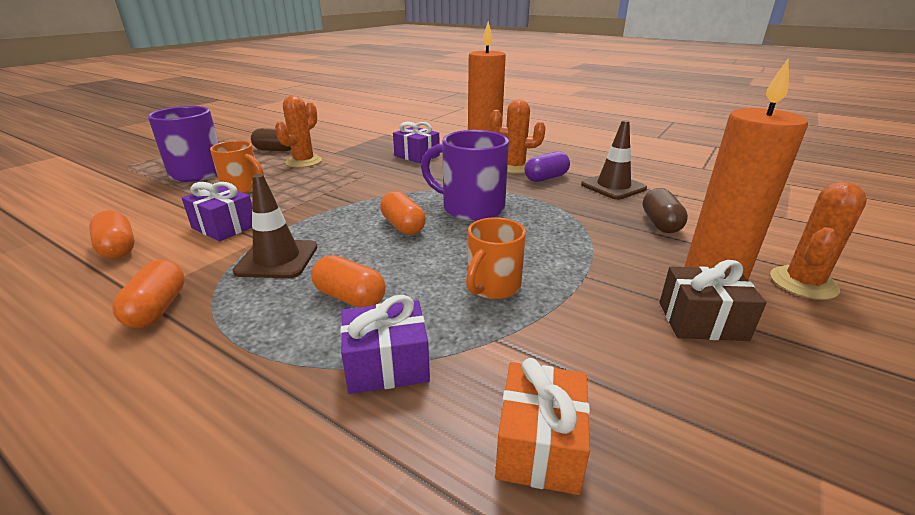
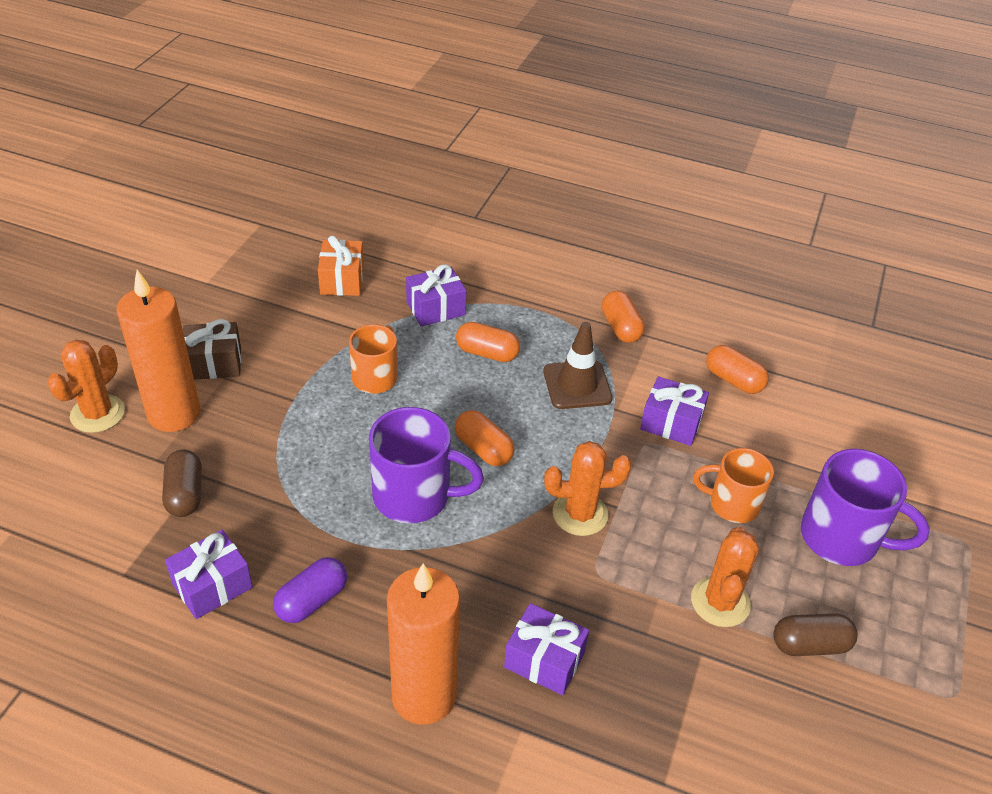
camera: 165 degrees right, 15 degrees up
(514, 167) = (362, 636): orange cactus -> orange cactus (580, 514)
(613, 187) = (212, 585): brown traffic cone -> purple gift

